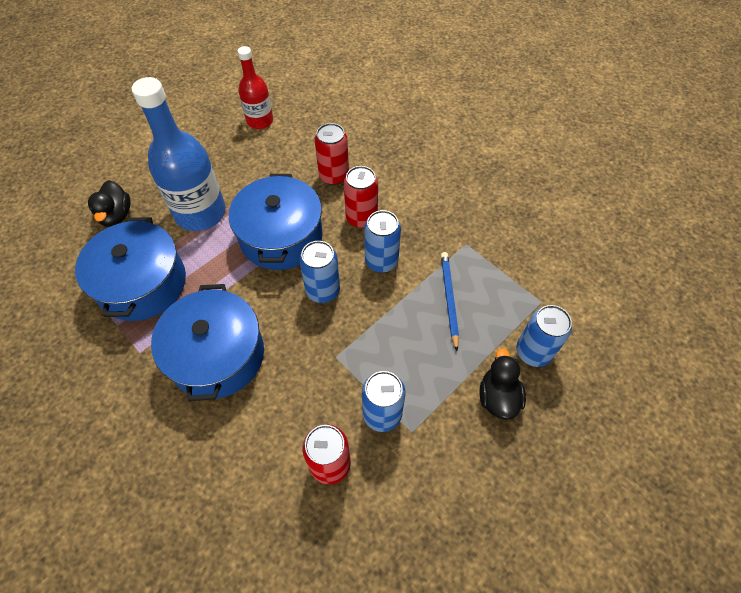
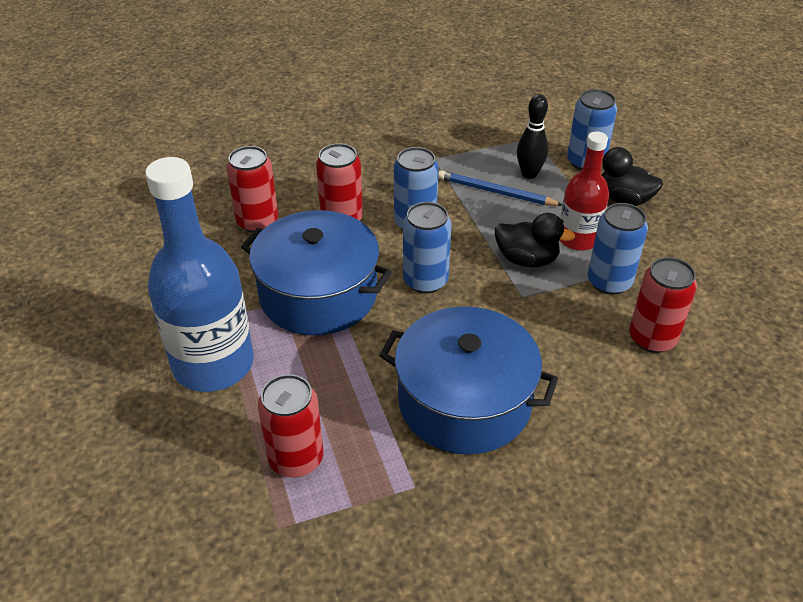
camera: 65 degrees left, 15 degrees down
(116, 215) = (135, 467): black duck -> black duck (527, 259)
(142, 284) = (296, 459): blue pot -> red can
(260, 121) = (95, 261): red bottle -> red bottle (578, 239)
(487, 314) = (529, 174): none -> black bowling pin

